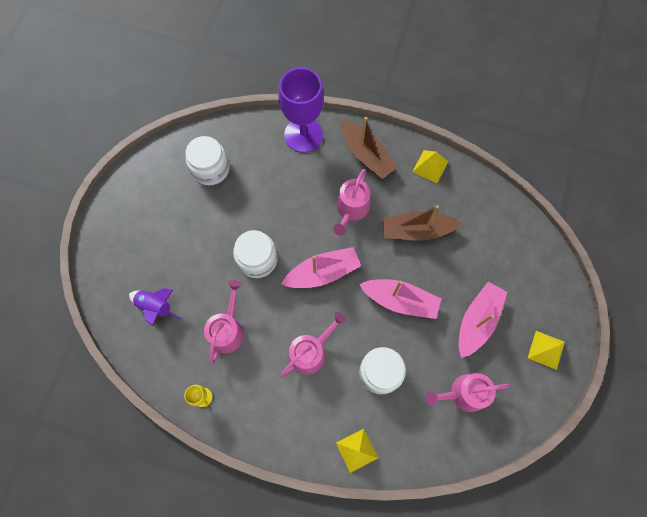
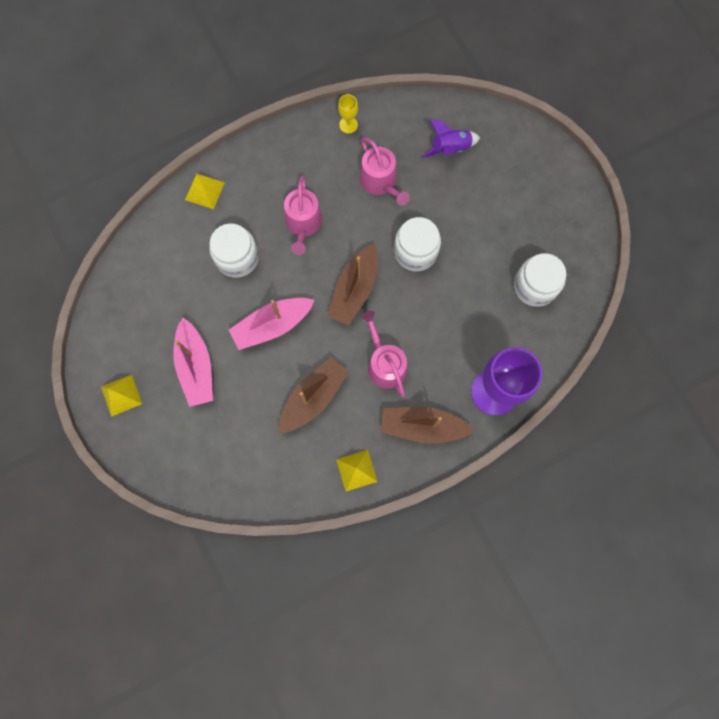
camera: 135 degrees right, 5 degrees up
(323, 272) = (354, 290): pink boat -> brown boat
(464, 393) = (159, 300): pink watering can -> none

